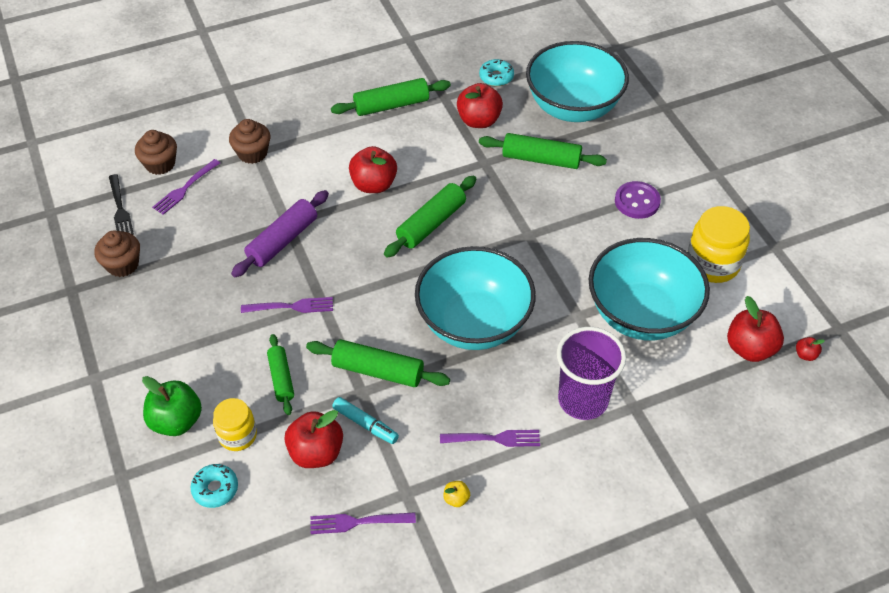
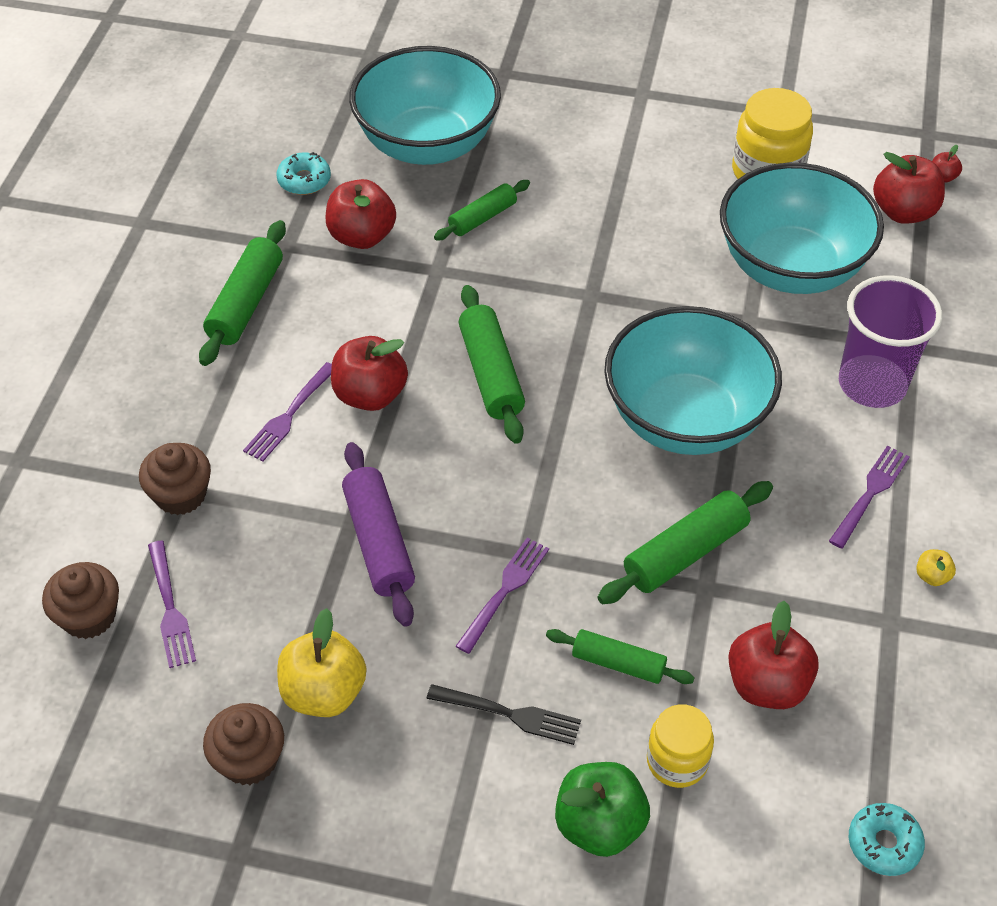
camera: 55 degrees left, 0 degrees up
(120, 209) = (131, 711): black fork -> black fork (509, 714)
(178, 270) = (324, 692): none -> yellow apple
(215, 489) = (748, 831): turquoise donut -> turquoise donut (884, 843)
(358, 522) = (902, 694): purple fork -> purple fork (289, 415)
(365, 424) = (759, 609): turquoise marker -> none
(541, 159) = (482, 218): green rolling pin -> green rolling pin, size x0.65
(637, 201) = (625, 177): purple button -> none

